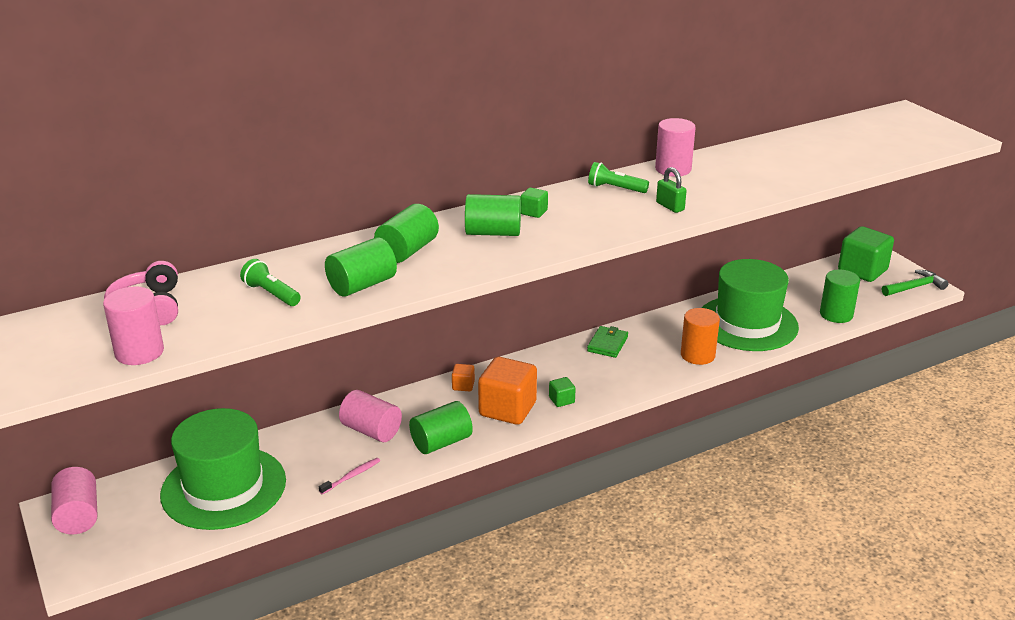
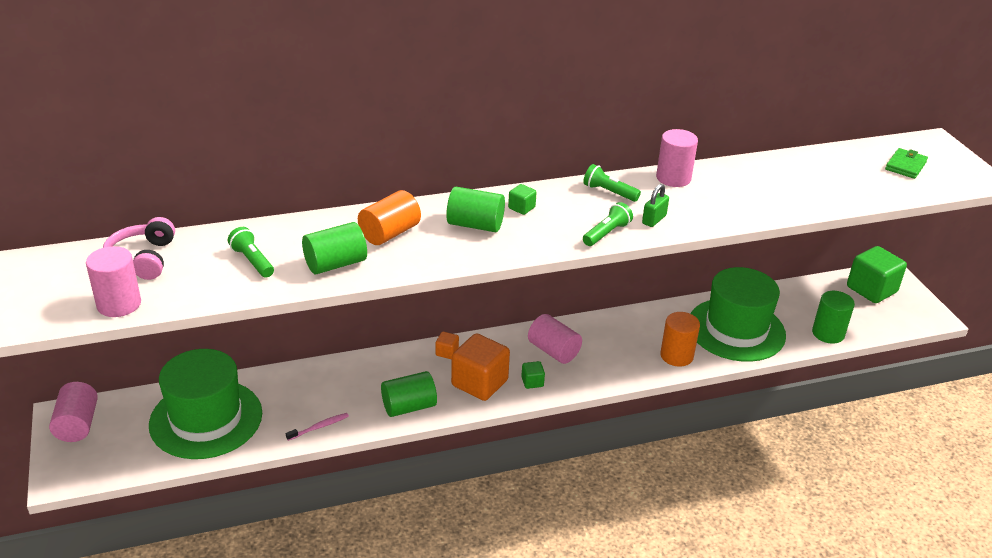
camera: 10 degrees right, 5 degrees up
(371, 430) = (350, 384): pink cylinder -> pink cylinder (553, 351)
(407, 251) = (389, 233): green cylinder -> orange cylinder
(607, 344) = (594, 331): green wallet -> green wallet (905, 166)
(628, 224) = (606, 233): none -> green flashlight
(670, 206) = (654, 220): green padlock -> green padlock turned 60 degrees clockwise
(915, 287) = (918, 316): green hammer -> none

